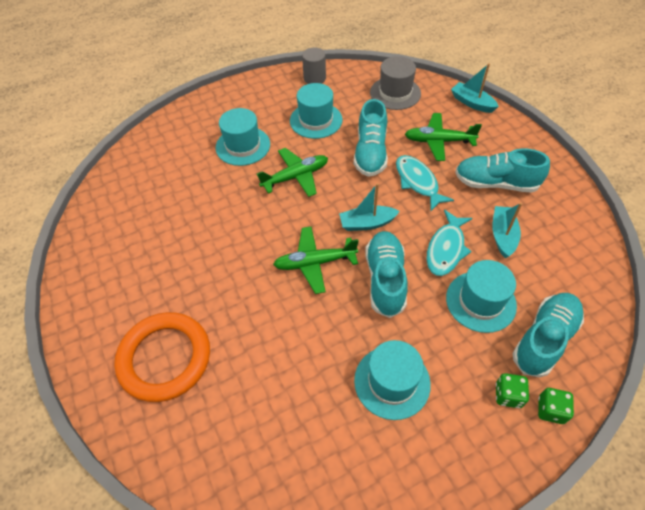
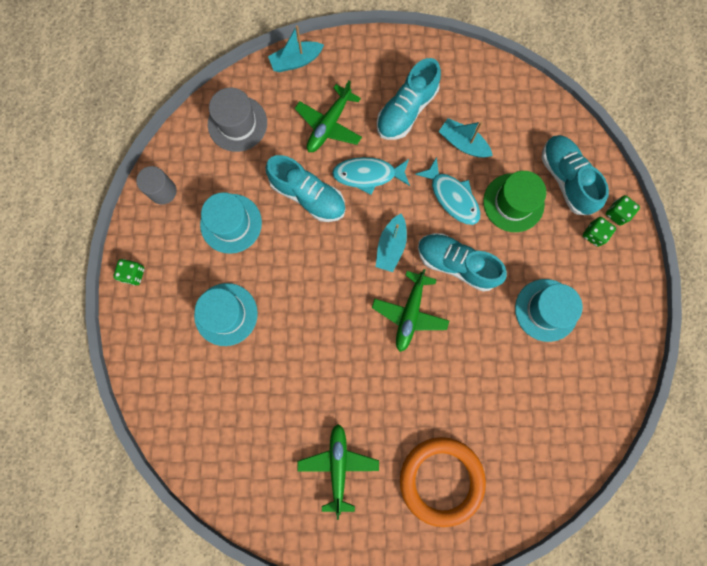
camera: 65 degrees left, 25 degrees up
(244, 88) = (133, 274): none -> green dice
(296, 177) = (299, 281): green plane -> green plane (338, 465)
(480, 301) = (513, 202): turquoise hat -> green hat

